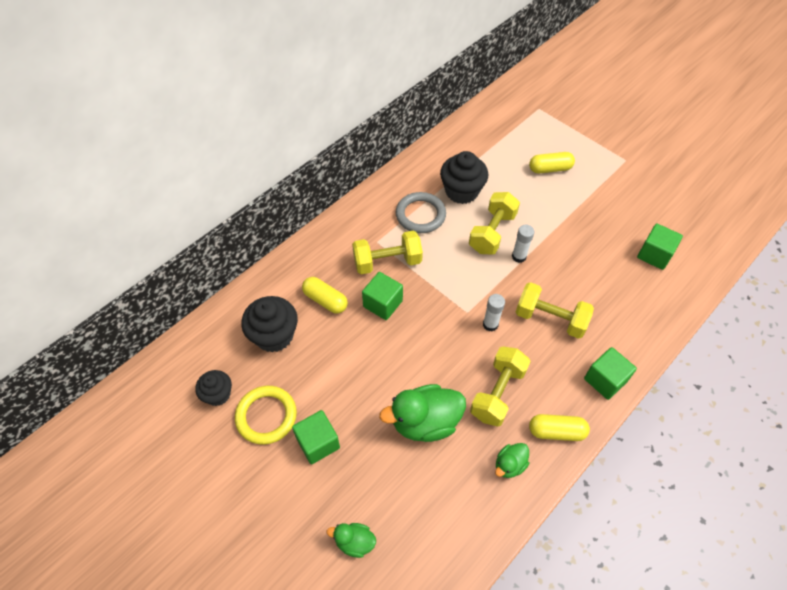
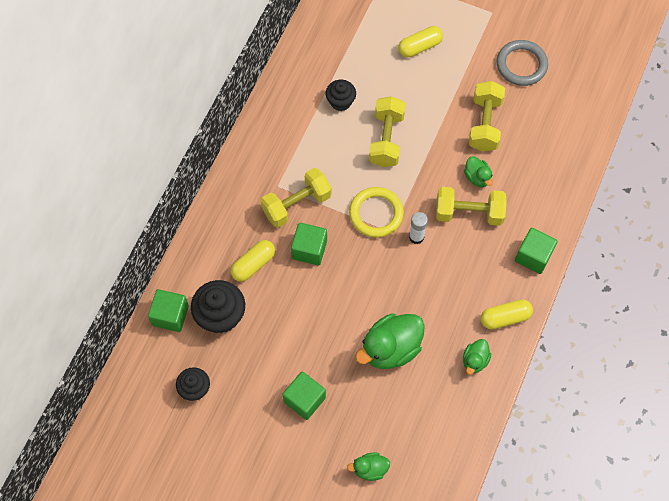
camera: 20 degrees left, 10 degrees up
(266, 416) = (248, 392): yellow ring -> yellow ring (376, 214)
(325, 300) = (253, 264): yellow capsule -> yellow capsule turned 60 degrees counterclockwise
(420, 215) = (309, 142): grey ring -> grey ring (521, 65)
(461, 191) = (340, 102): black cupcake -> black cupcake, size x0.61
(497, 393) = (444, 300): yellow dumbbell -> yellow dumbbell (484, 124)
(519, 256) = (420, 157): white glue stick -> none
(569, 290) = (477, 177): none -> green duck
(654, 255) = (545, 114): green cube -> green cube (170, 315)

